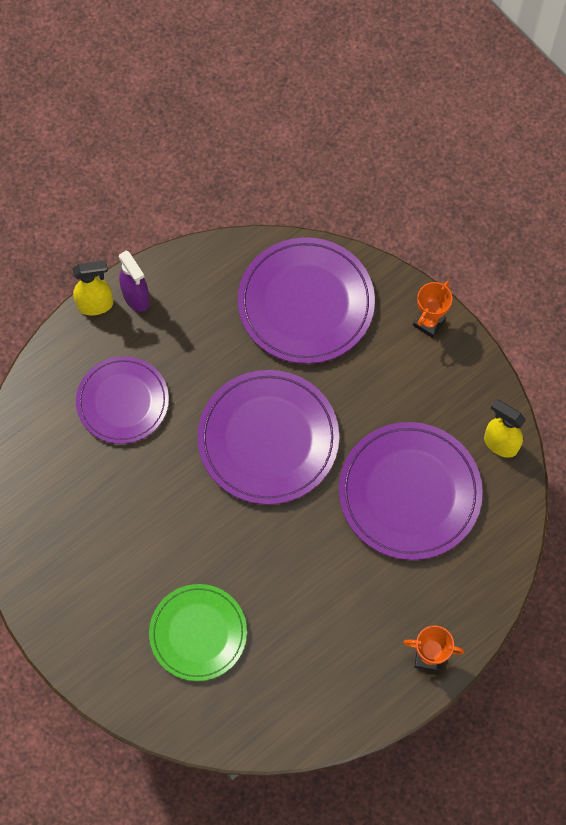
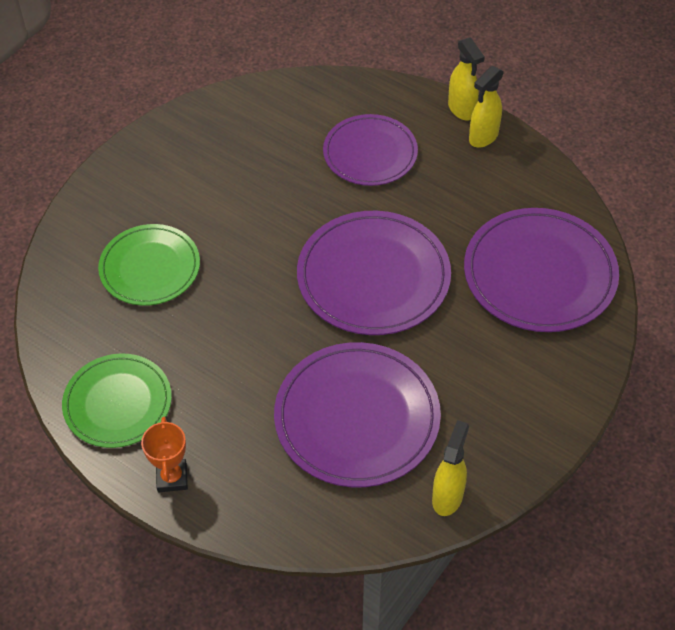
camera: 75 degrees right, 15 degrees down
(136, 298) = (483, 137): purple spray bottle -> yellow spray bottle
(341, 689) = (118, 403): none -> green plate
(429, 322) = (568, 392): orange trophy -> none

